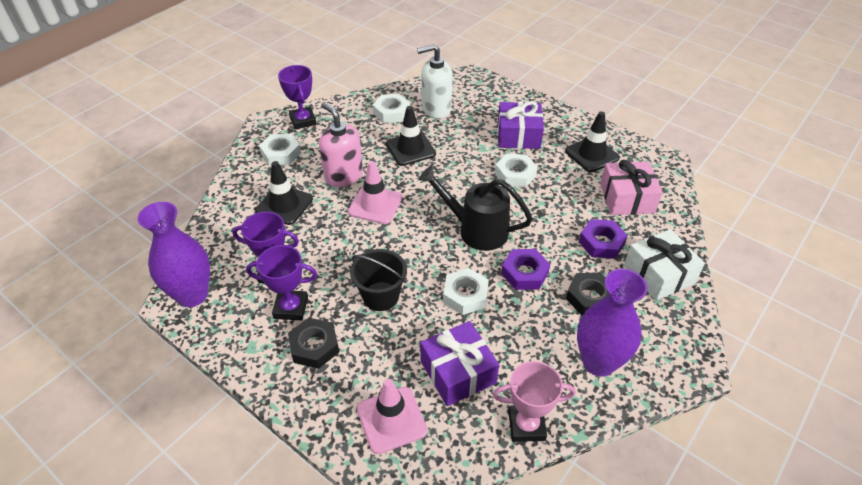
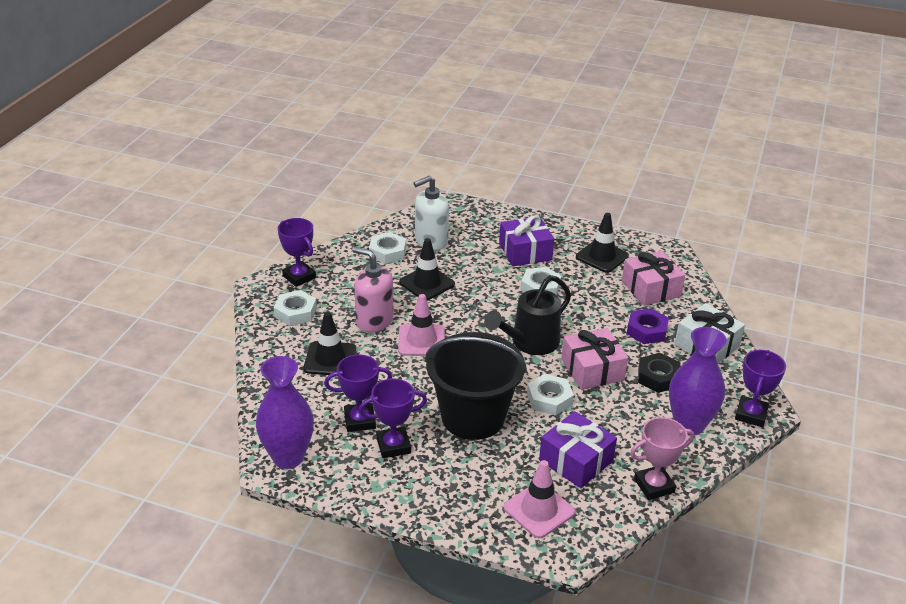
camera: 20 degrees left, 10 degrees down
(314, 346) = (435, 471): black nut -> none
(380, 296) = (473, 417): black bucket -> black bucket, size x1.76
(476, 230) = (529, 343): black watering can -> black watering can turned 45 degrees counterclockwise
(524, 273) = (592, 370): purple nut -> pink gift
(674, 367) = (751, 414): none -> purple trophy

